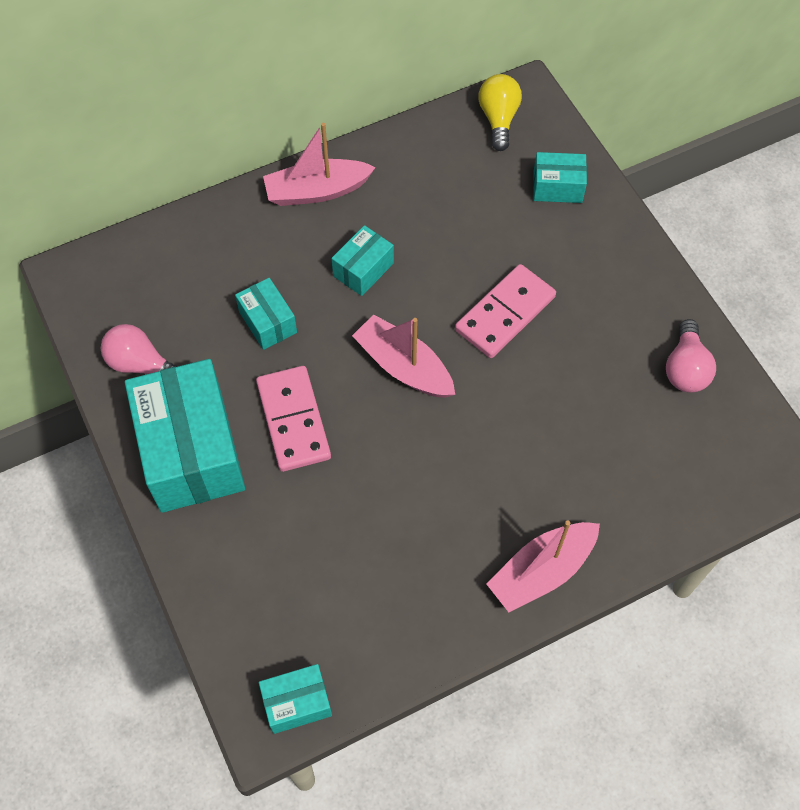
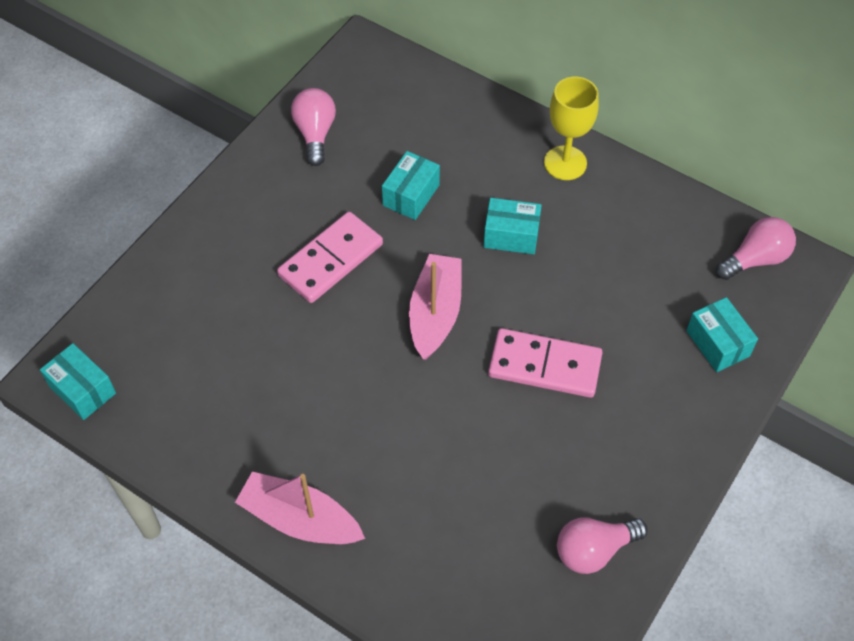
camera: 60 degrees right, 5 degrees down
(192, 451) = (260, 206): turquoise box -> none
(317, 191) = (565, 163): pink boat -> yellow goblet
(498, 119) = (755, 259): yellow light bulb -> pink light bulb

